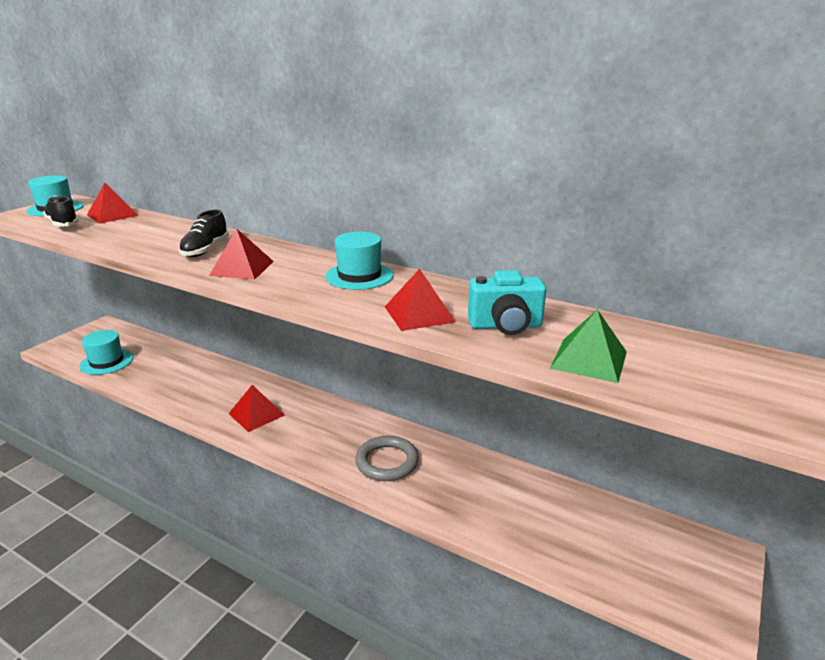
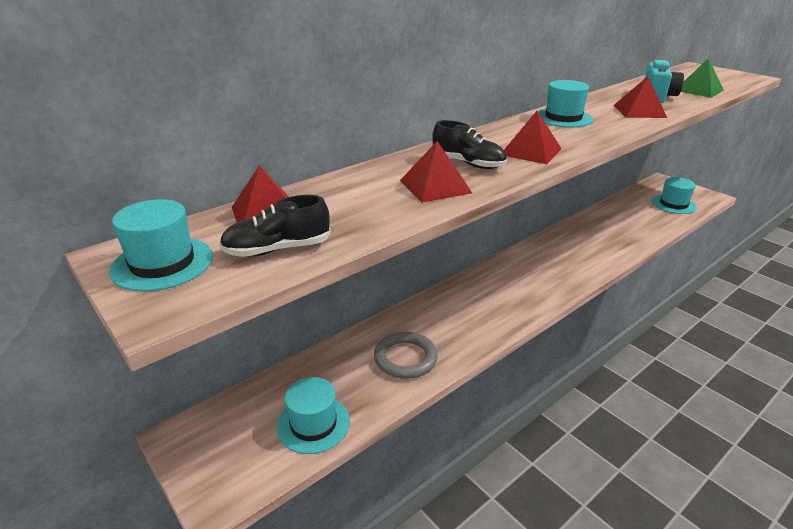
camera: 70 degrees left, 5 degrees up
(256, 414) = (493, 307): red pyramid -> red pyramid (435, 186)
(387, 462) = (578, 254): grey ring -> grey ring (405, 358)
(623, 563) = (673, 204): none -> turquoise hat

